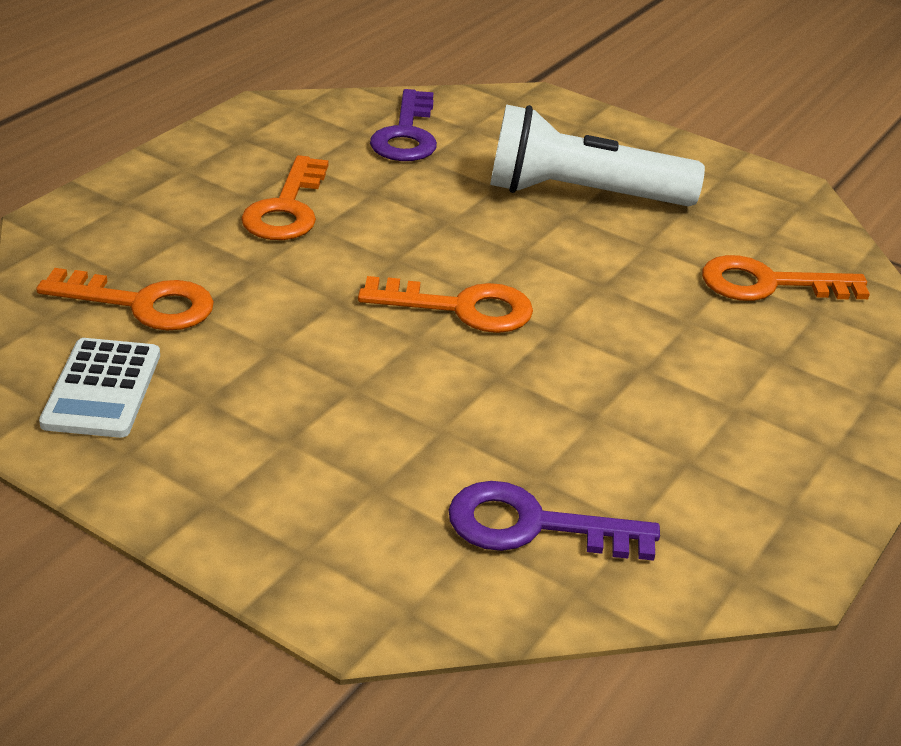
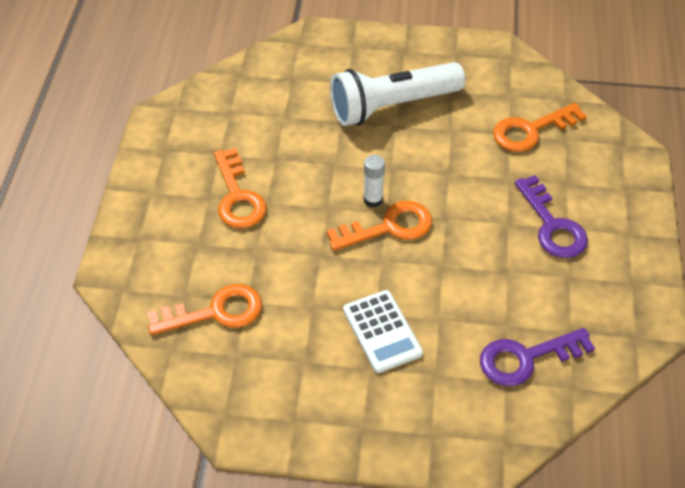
camera: 25 degrees left, 15 degrees up
(102, 389) = (245, 384): white calculator -> white calculator (382, 331)
(406, 134) = (260, 101): purple key -> purple key (552, 225)
(465, 273) = (373, 200): none -> white glue stick

